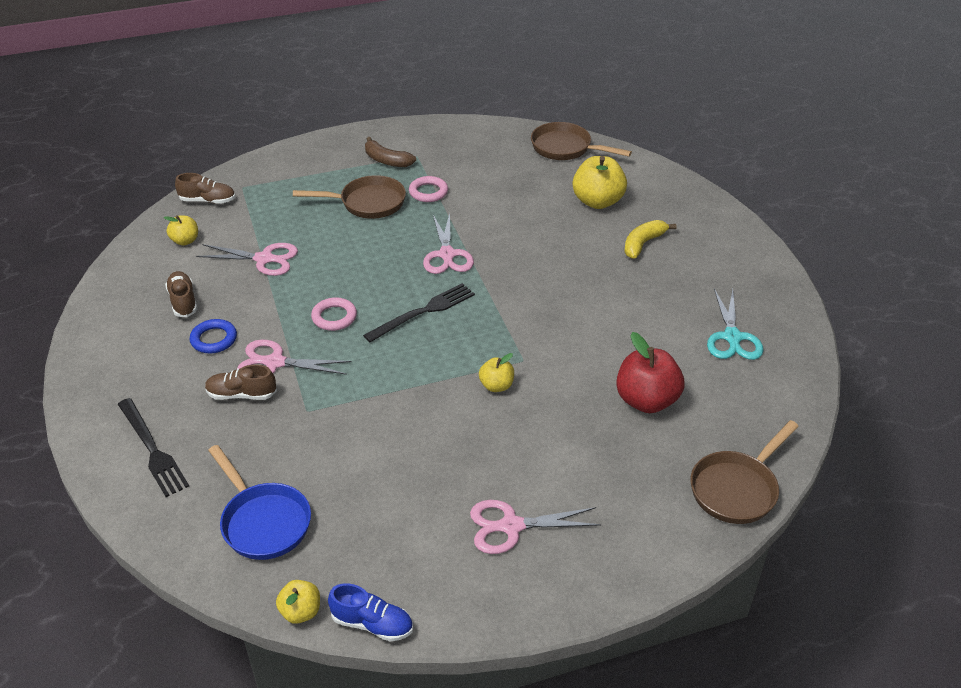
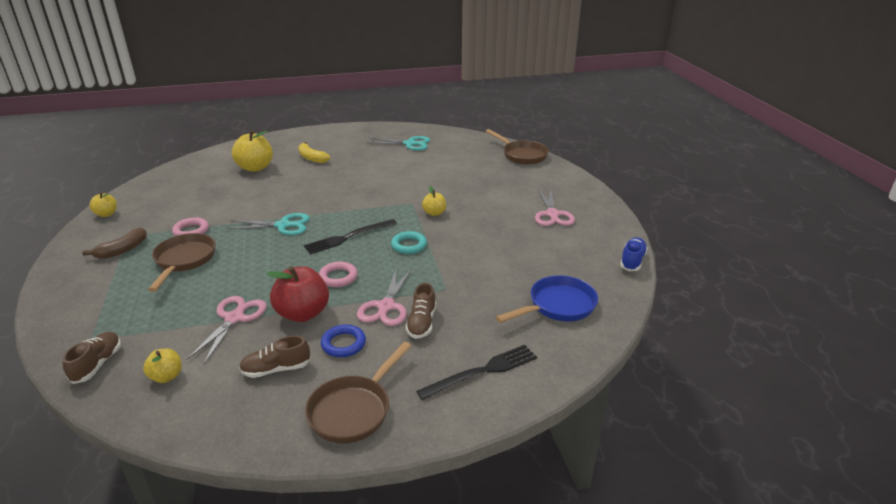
camera: 85 degrees left, 10 degrees down
(301, 612) = (630, 287): yellow apple -> yellow apple (106, 214)
(406, 368) = (409, 245): none -> turquoise ring
(423, 312) = (348, 237): black fork -> black fork turned 90 degrees counterclockwise
(447, 255) = (283, 225): pink scissors -> turquoise scissors
(565, 148) = (178, 173): brown pan -> brown pan (354, 410)
(646, 400) = (456, 170): red apple -> red apple (303, 313)

